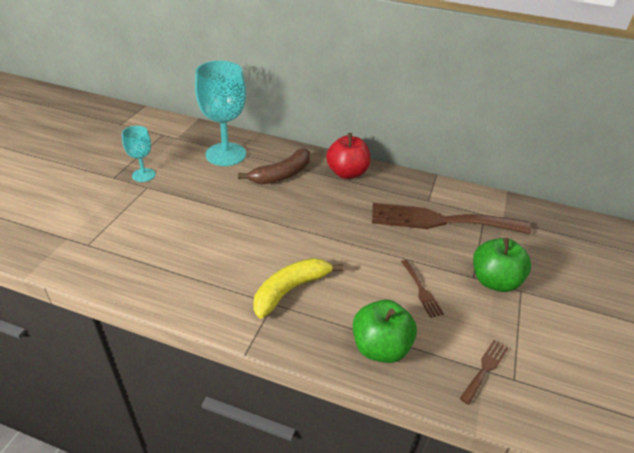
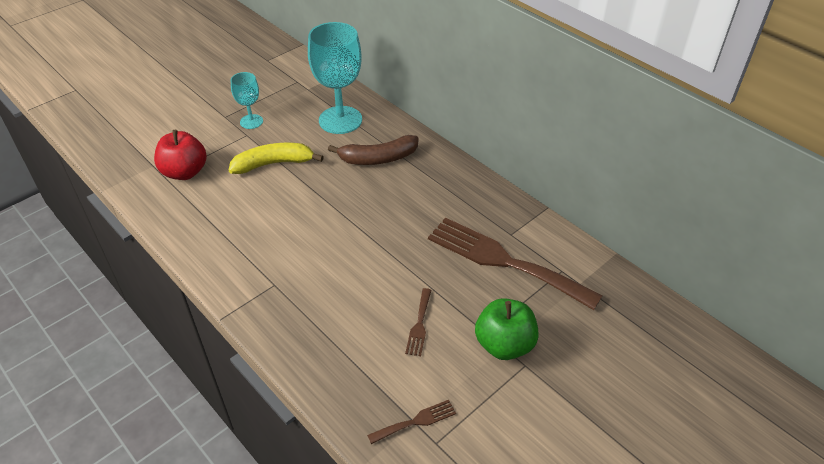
camera: 30 degrees right, 5 degrees up
(290, 290) = (298, 278): yellow banana -> yellow banana (273, 164)
(347, 173) = (447, 176): red apple -> red apple (185, 172)
(380, 347) = (335, 361): green apple -> none

